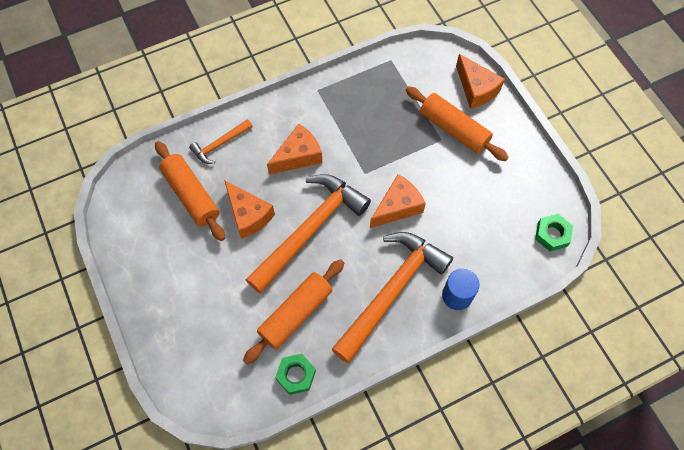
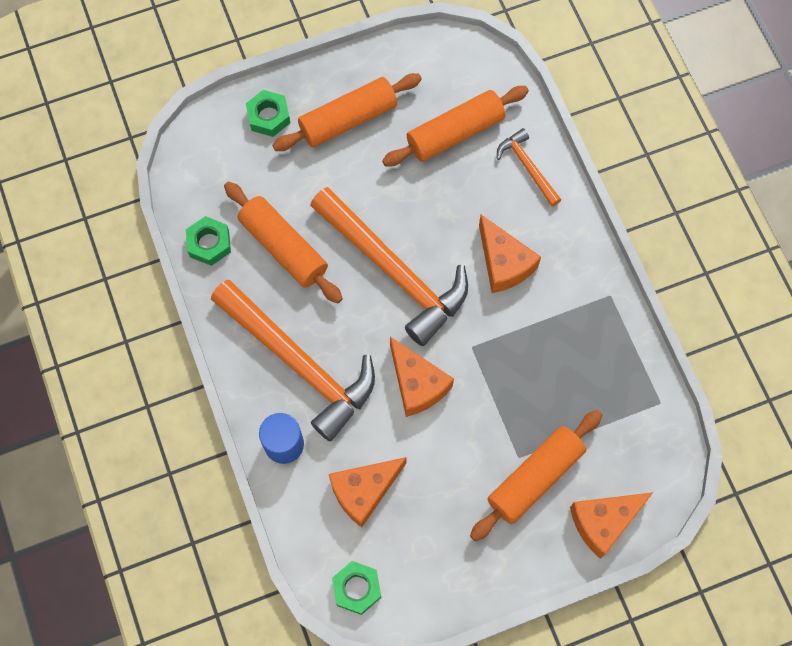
camera: 95 degrees right, 5 degrees up
(176, 340) = (268, 116): none -> green nut
(179, 275) = (348, 119): none -> orange rolling pin
(248, 215) = (421, 199): orange cheese -> orange cheese (364, 491)

